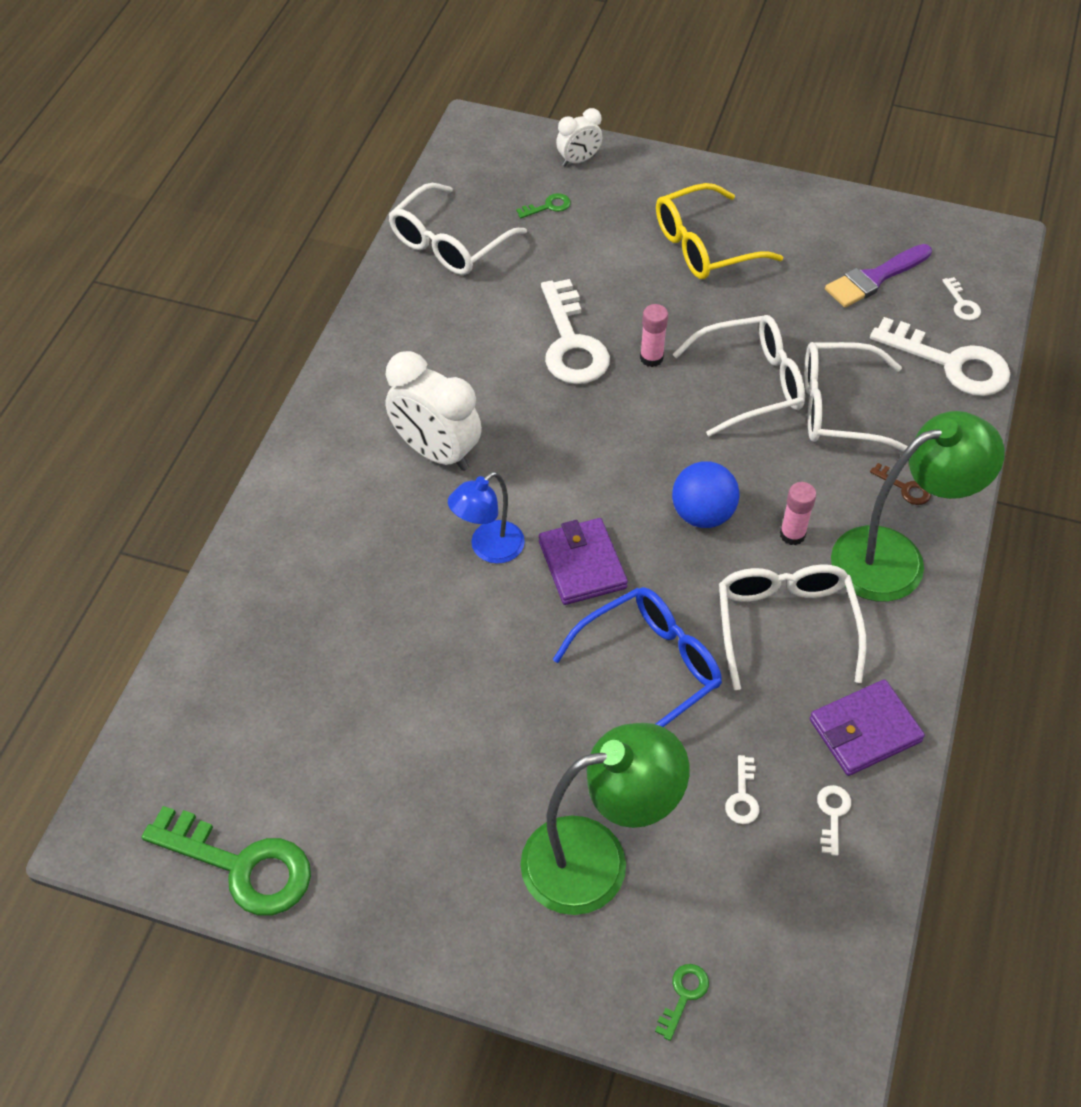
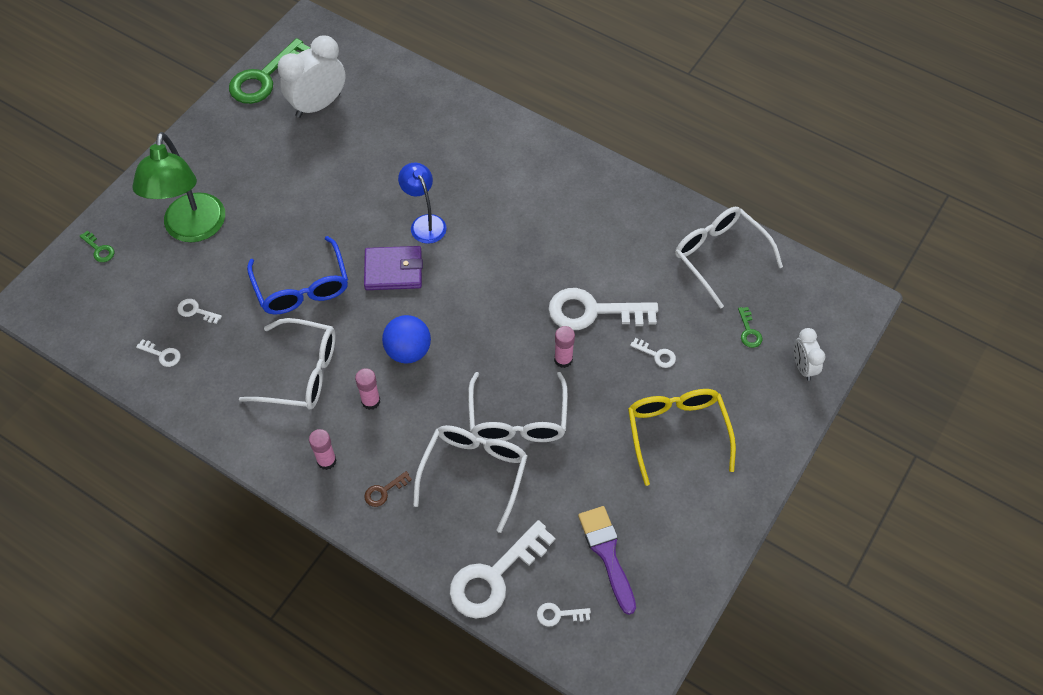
camera: 105 degrees right, 5 degrees up
(436, 452) = (514, 210): white clock -> white clock (318, 105)
(610, 277) = (656, 355): none -> white key
(864, 730) = (207, 392): purple wallet -> none
(895, 558) = (326, 461): green lamp -> pink glue stick

